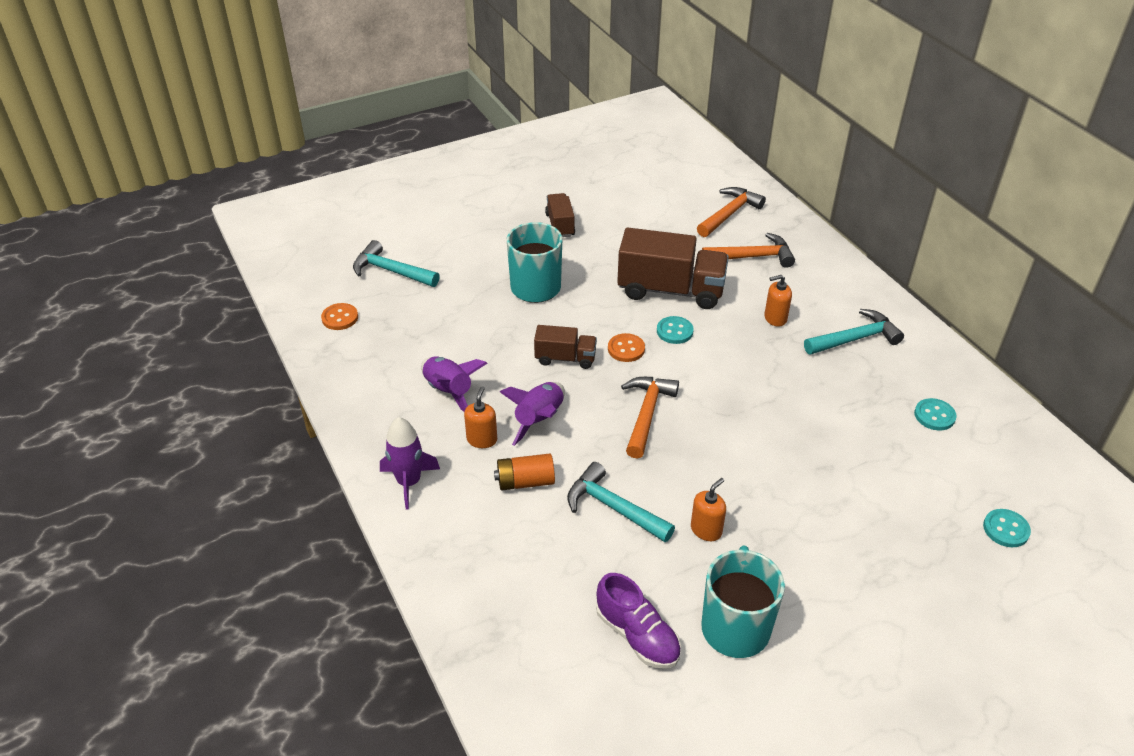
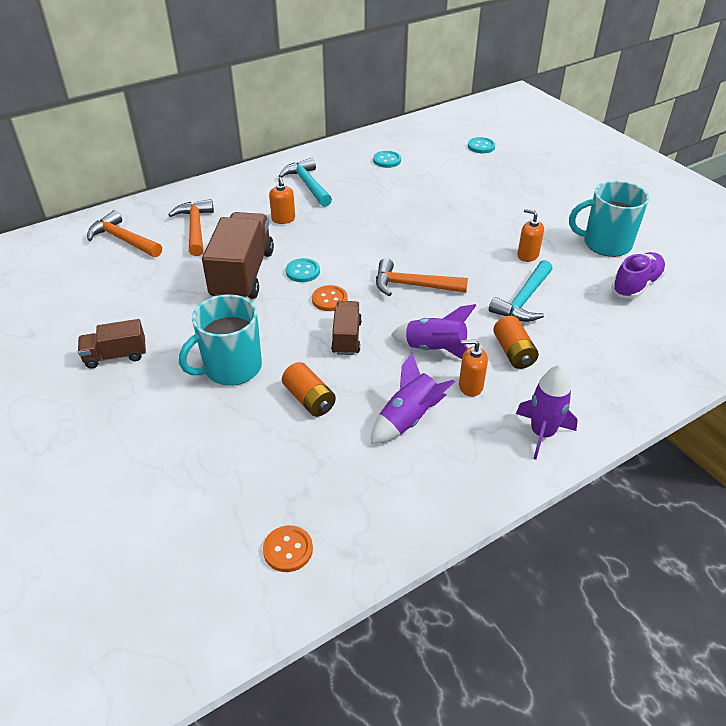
camera: 95 degrees left, 0 degrees up
(391, 271) = (189, 508): turquoise hammer -> none
(487, 331) = (309, 399): none -> orange battery

